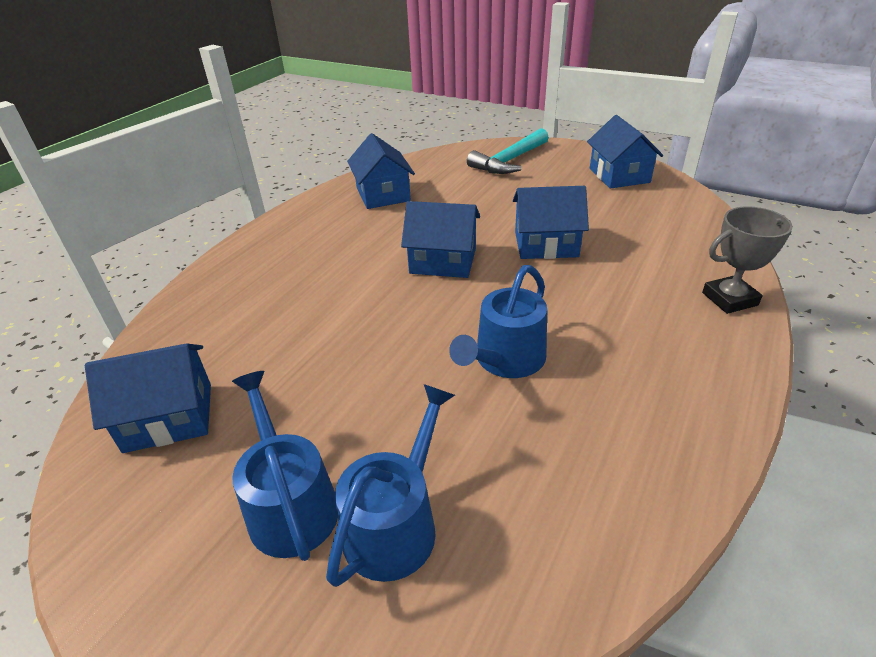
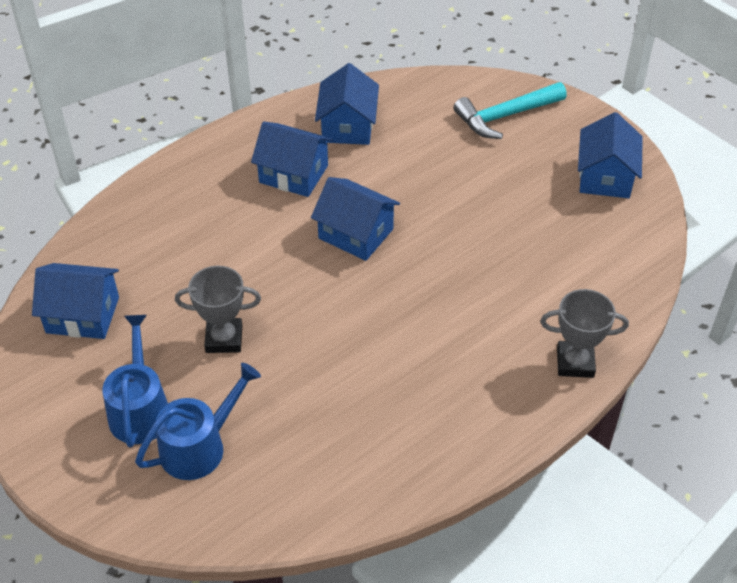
camera: 20 degrees right, 10 degrees up
(360, 388) = (224, 339): none -> grey trophy
(506, 360) = (345, 353): blue watering can -> none
(546, 244) = (461, 245): blue house -> blue house (293, 174)

